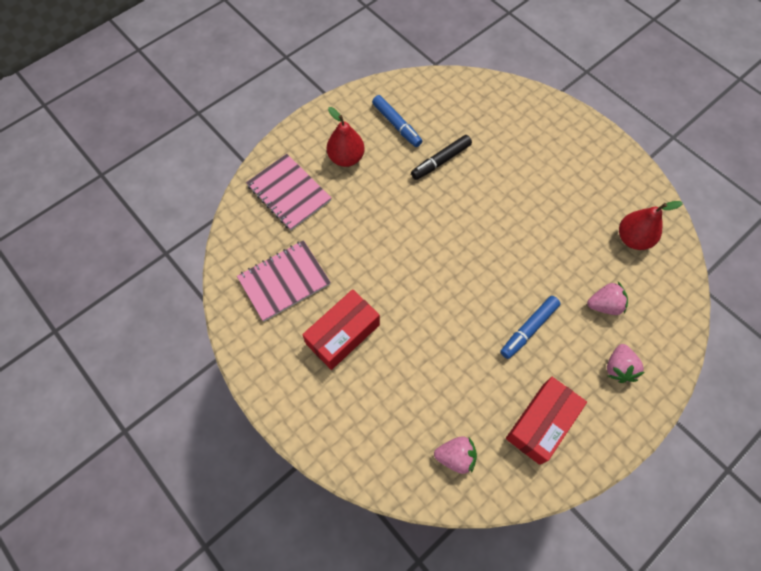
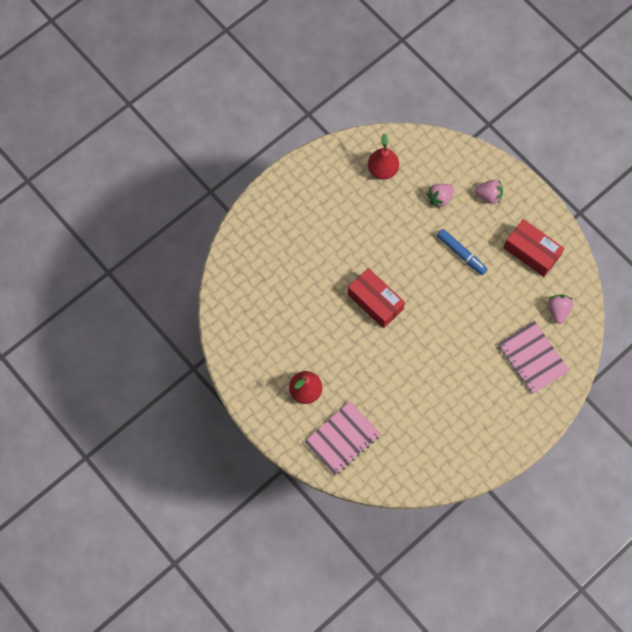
camera: 90 degrees left, 5 degrees up
(284, 281) = (427, 437): pink notebook -> pink notebook (532, 358)
(343, 334) = (471, 390): red box -> red box (375, 302)
(396, 125) = (269, 347): blue marker -> none
(441, 161) = (309, 311): black marker -> none
(604, 305) = (440, 198): pink strawberry -> pink strawberry turned 120 degrees counterclockwise

